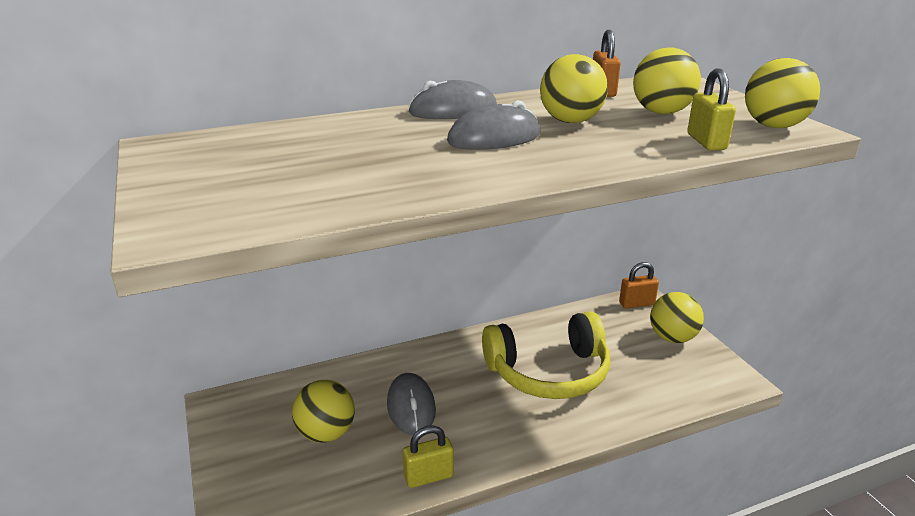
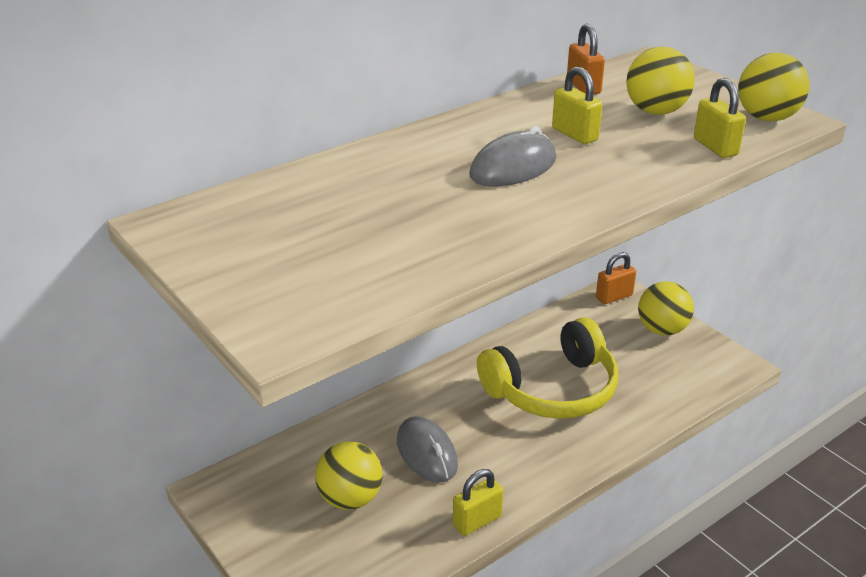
camera: 15 degrees left, 5 degrees up
(453, 111) = (447, 133): grey mouse -> none
(570, 121) = (574, 134): yellow ball -> yellow padlock

